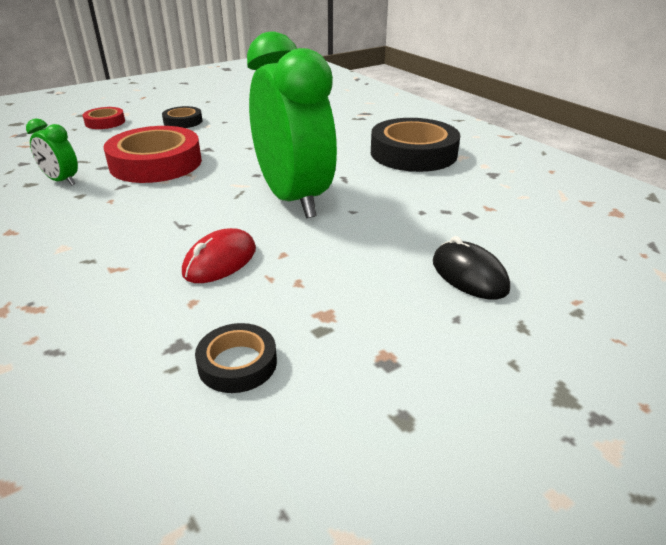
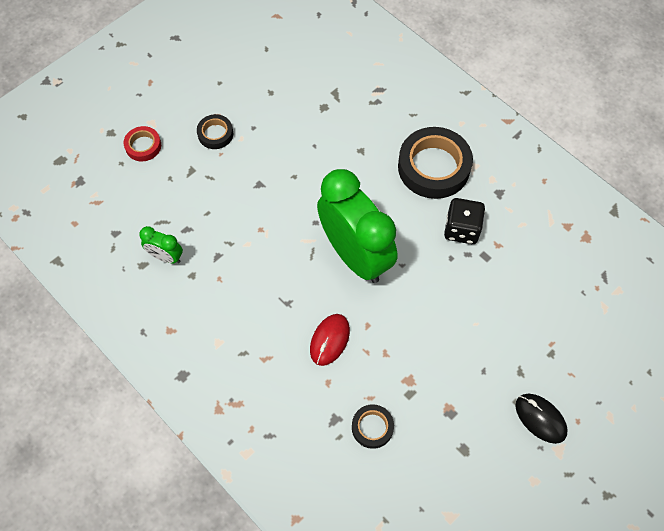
camera: 10 degrees left, 30 degrees up
(156, 163) = (227, 216): red tape -> none
(440, 193) = (461, 229): none -> black dice
(469, 275) = (488, 329): black mouse -> black mouse (540, 418)

